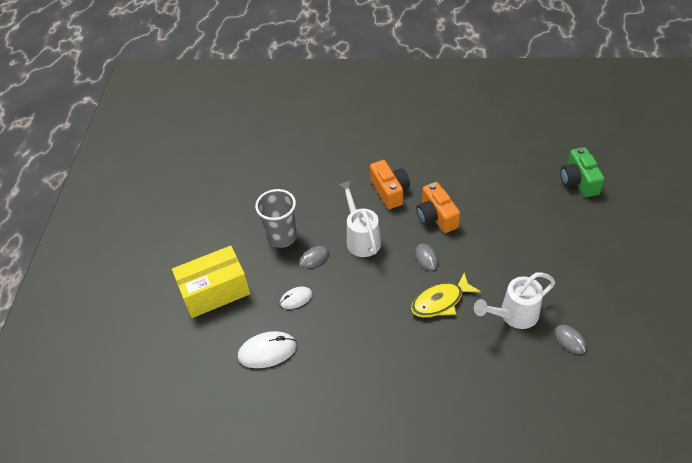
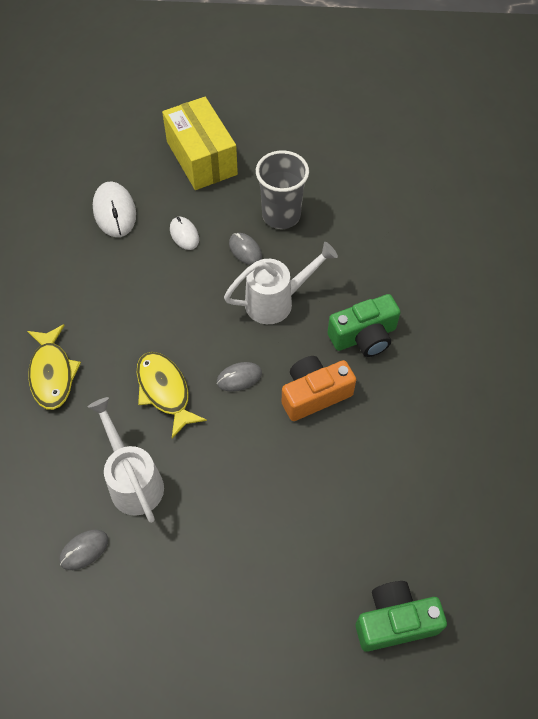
camera: 85 degrees right, 10 degrees up
(390, 191) = (364, 336): orange camera -> green camera
(431, 379) = (52, 374): none -> yellow fish

